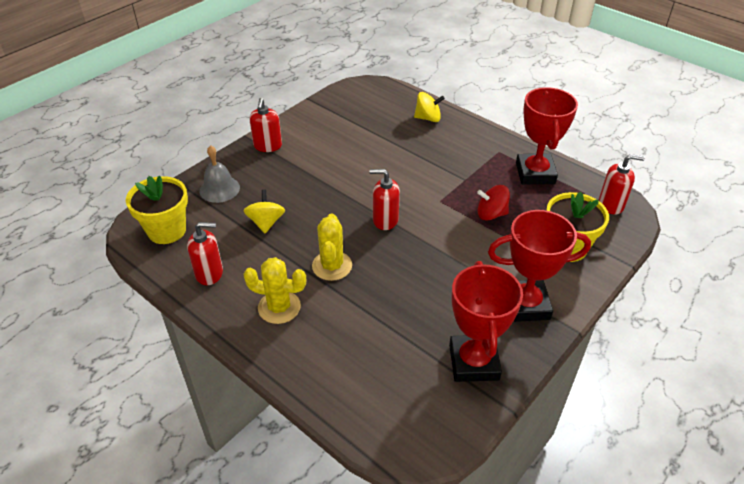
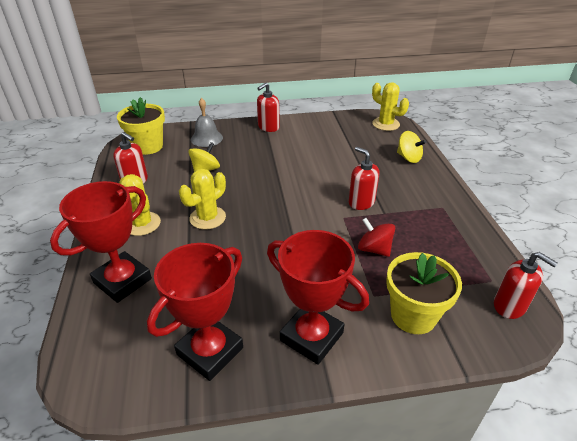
camera: 40 degrees right, 5 degrees down
(372, 92) = (386, 124): none -> yellow cactus
(385, 220) = (283, 209): red soap dispenser -> red soap dispenser (361, 202)
(535, 173) = (457, 239): red trophy -> red trophy (122, 281)

